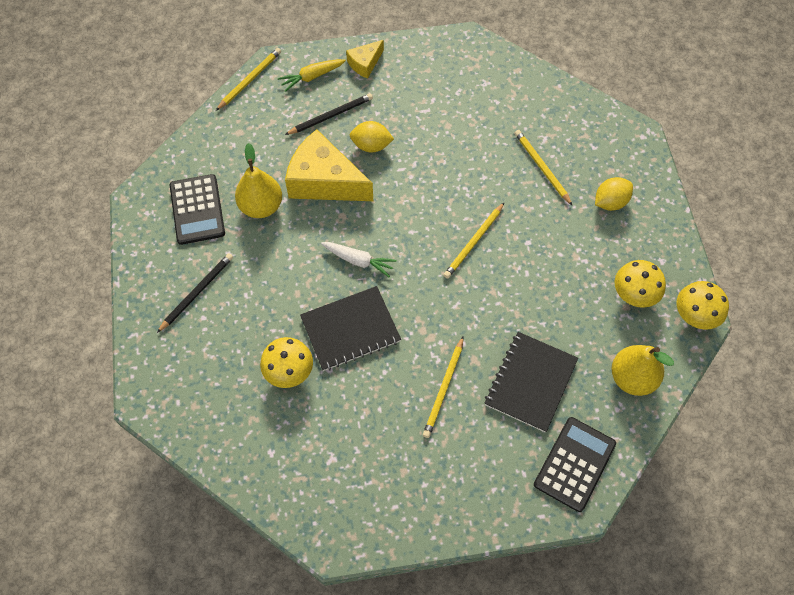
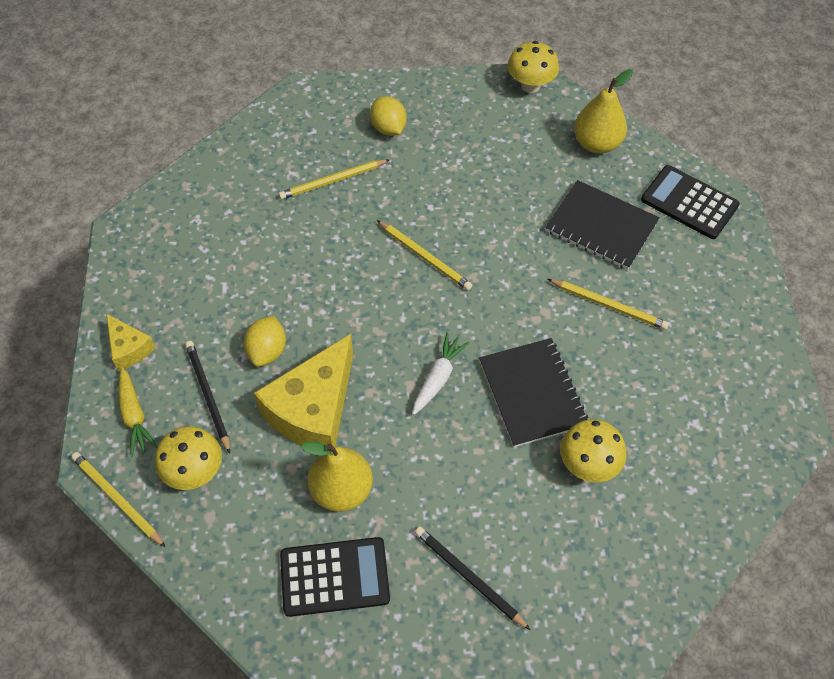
camera: 85 degrees left, 5 degrees down
(633, 295) = (504, 127): yellow mushroom -> yellow mushroom (194, 472)

